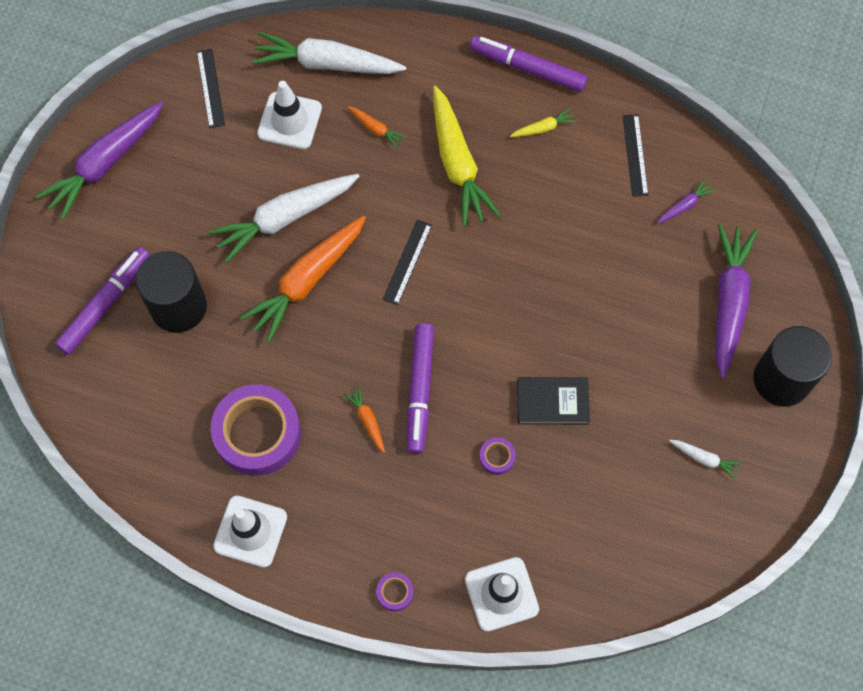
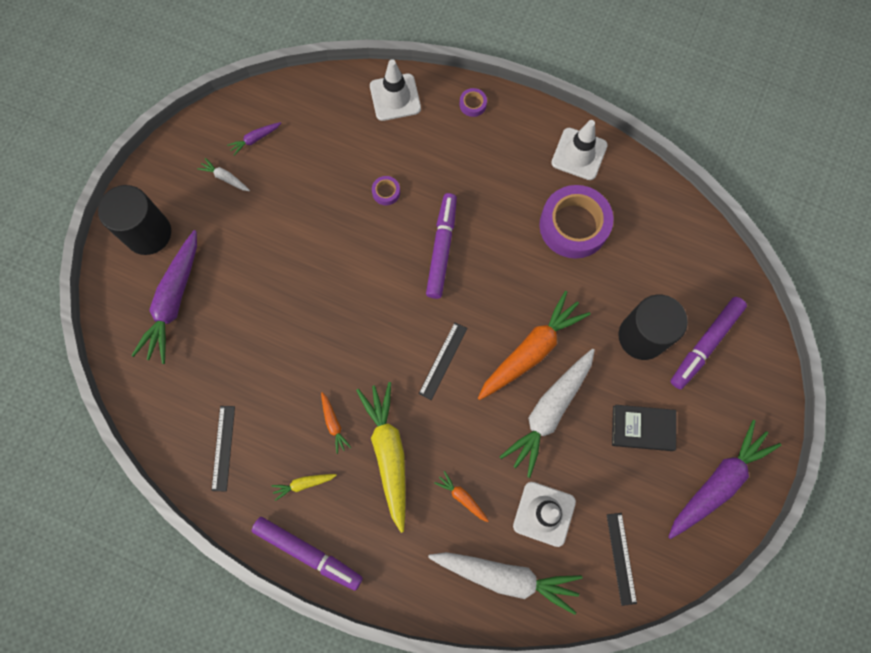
camera: 175 degrees left, 5 degrees up
(285, 218) = (549, 412): white carrot -> white carrot turned 150 degrees clockwise
(367, 420) = (486, 228): orange carrot -> orange carrot (333, 423)
(552, 402) = (336, 230): black book -> black book (642, 428)
(684, 205) = (190, 393): purple carrot -> purple carrot (255, 139)

